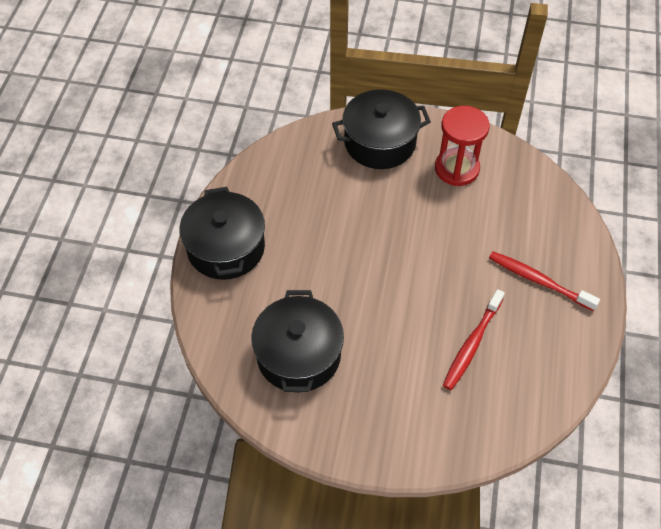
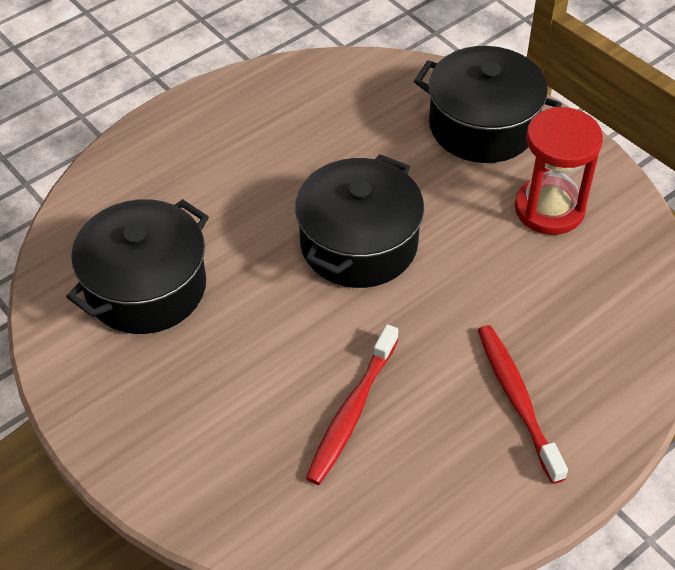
camera: 40 degrees right, 5 degrees down
(226, 248) = (191, 132): black pot -> black pot (359, 244)
(472, 344) = (351, 412): red toothbrush -> red toothbrush turned 45 degrees counterclockwise

